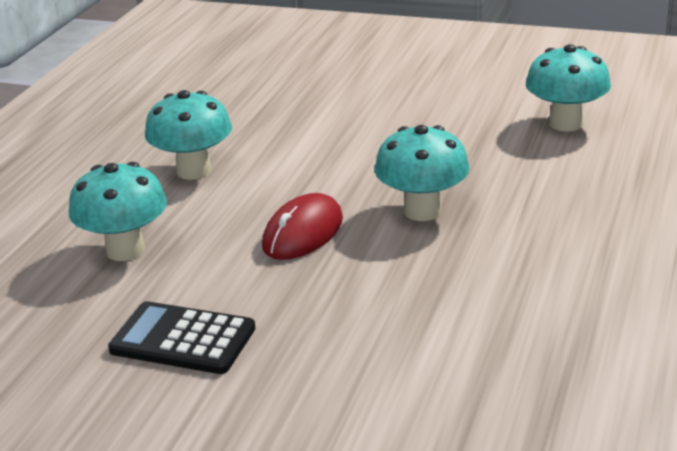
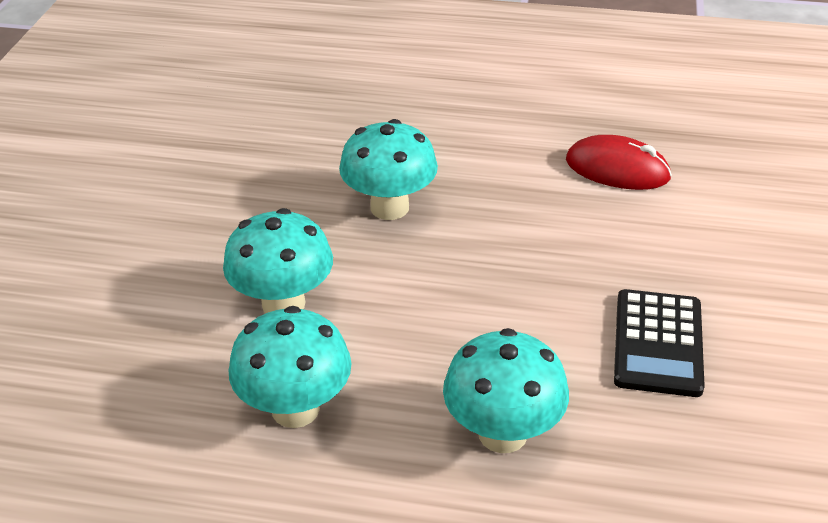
camera: 100 degrees left, 10 degrees up
(303, 233) = (442, 285): red mouse -> red mouse (617, 169)
(565, 123) = (204, 126): turquoise mushroom -> turquoise mushroom (283, 304)

